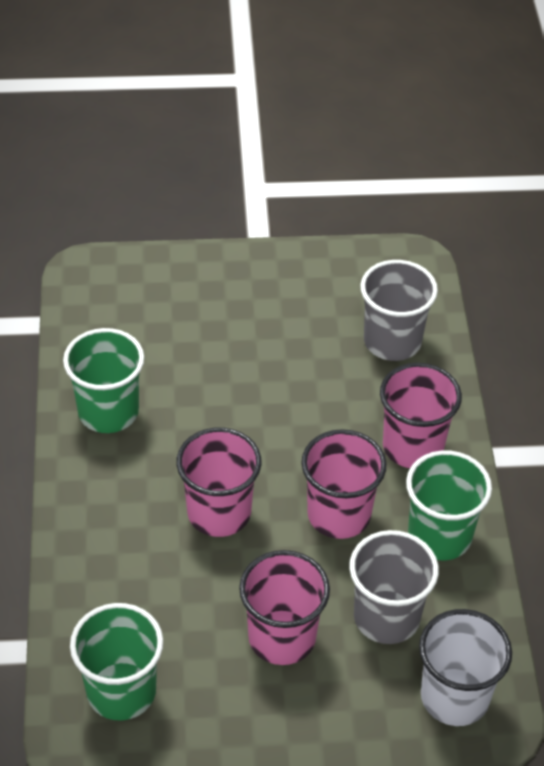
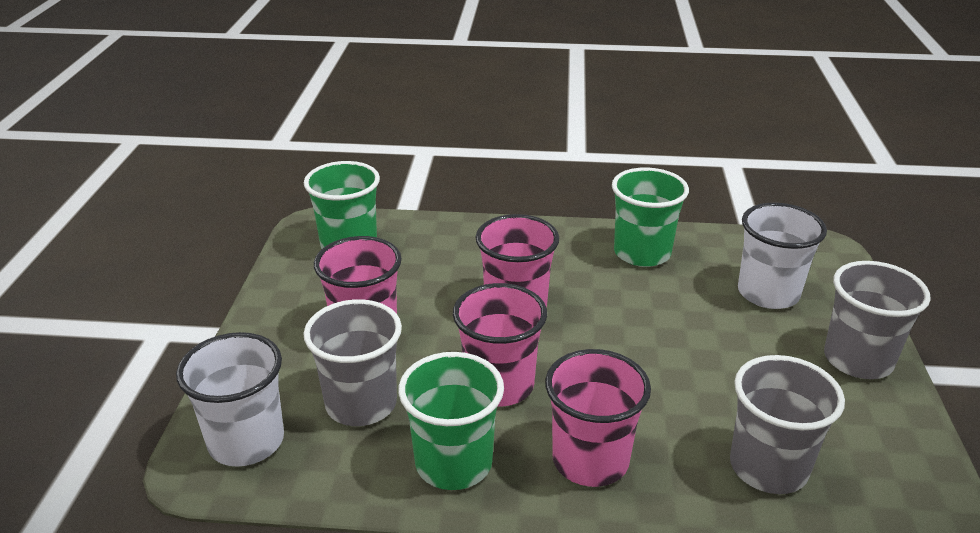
camera: 100 degrees right, 15 degrees down
(168, 320) = (768, 293): none -> white cup
(255, 274) = (858, 360): none -> grey cup

